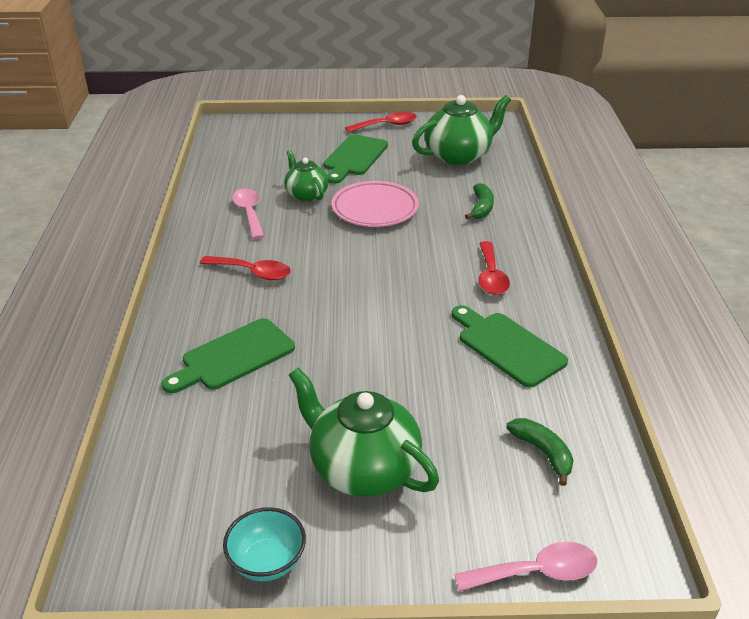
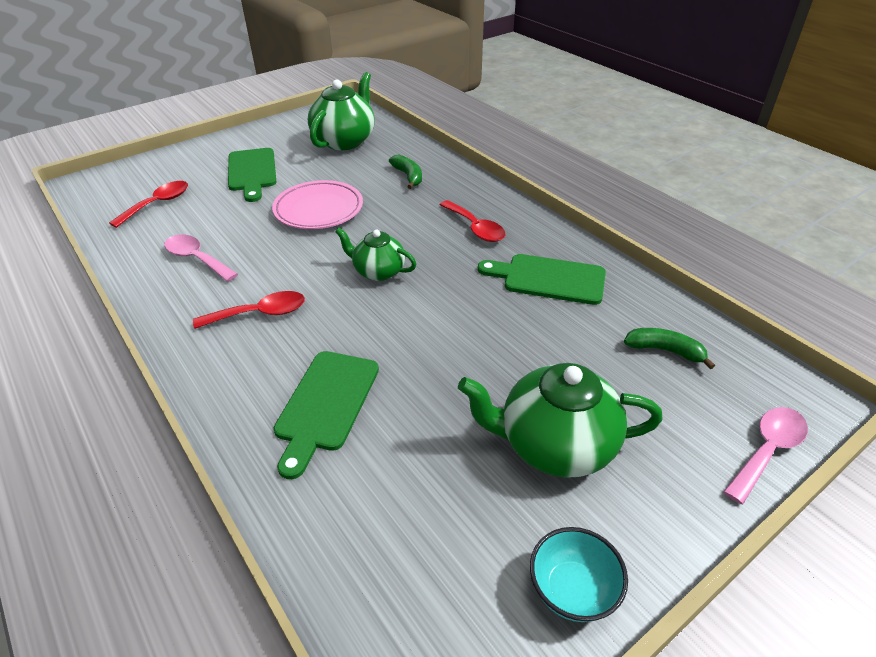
camera: 35 degrees left, 5 degrees up
(306, 194) = (239, 220): green teapot -> green teapot (378, 271)
(386, 125) = (254, 135): red spoon -> red spoon (157, 204)

